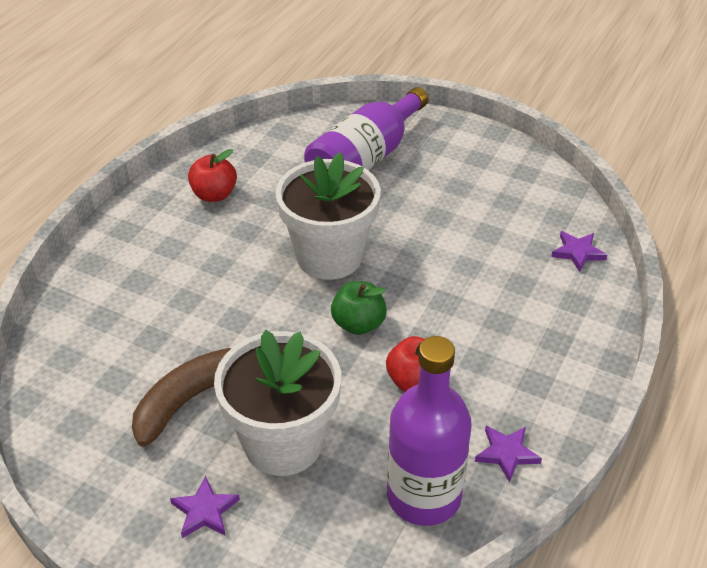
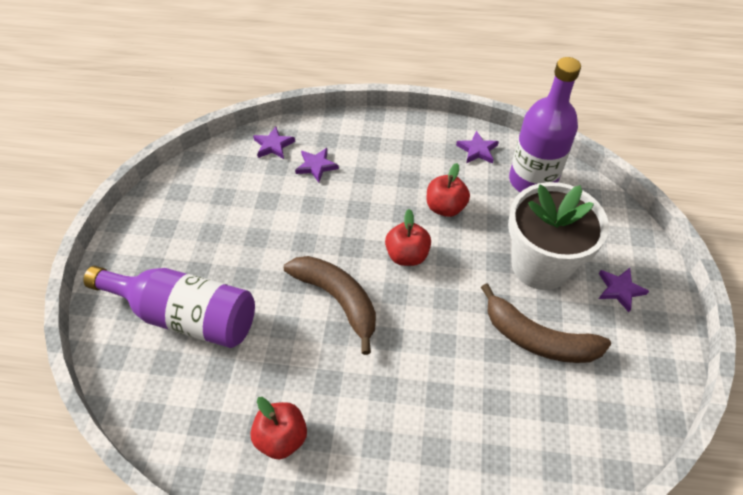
camera: 110 degrees left, 10 degrees up
(329, 256) = (338, 300): white flower pot -> brown banana
(358, 324) = (407, 255): green apple -> red apple
(529, 282) = (316, 166): none -> purple star

